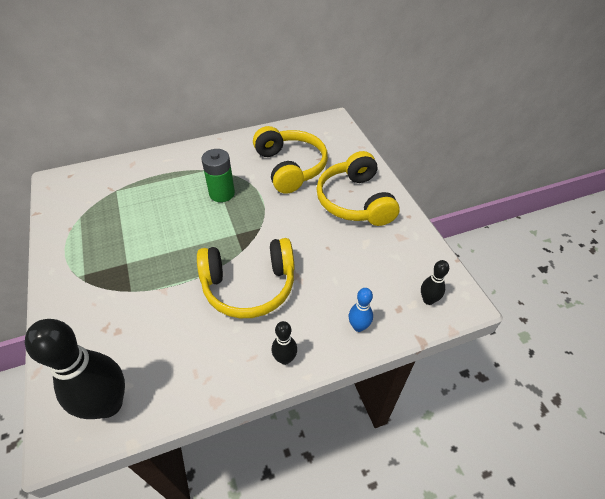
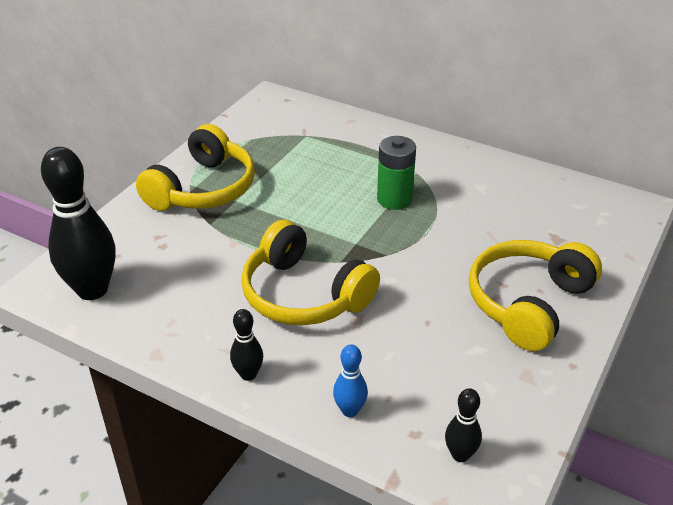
camera: 50 degrees right, 10 degrees down
(290, 167) = (503, 221): yellow headphones -> yellow headphones (203, 189)

